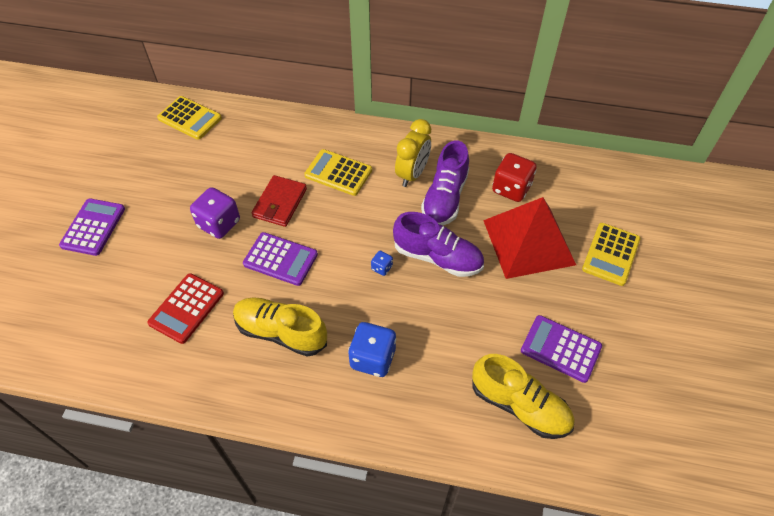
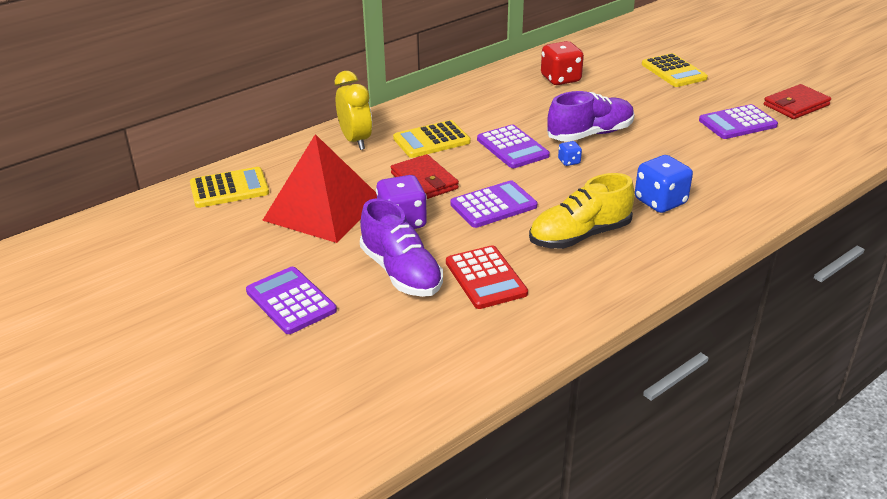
camera: 50 degrees left, 20 degrees down
(371, 223) = (512, 147): none -> purple calculator
(412, 174) = (485, 110): yellow clock -> yellow clock (355, 141)
(445, 198) = (531, 107): purple shoe -> purple shoe (401, 272)
(519, 406) = (772, 158): yellow shoe -> none
(528, 242) = (623, 94): red pyramid -> red pyramid (322, 209)
(646, 379) = (796, 105): none -> red wallet

